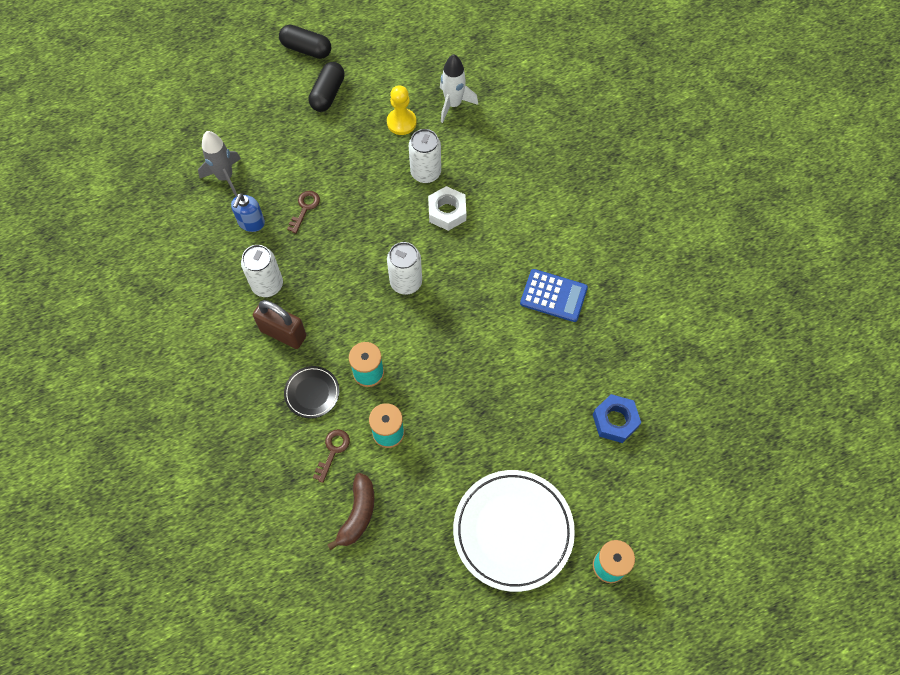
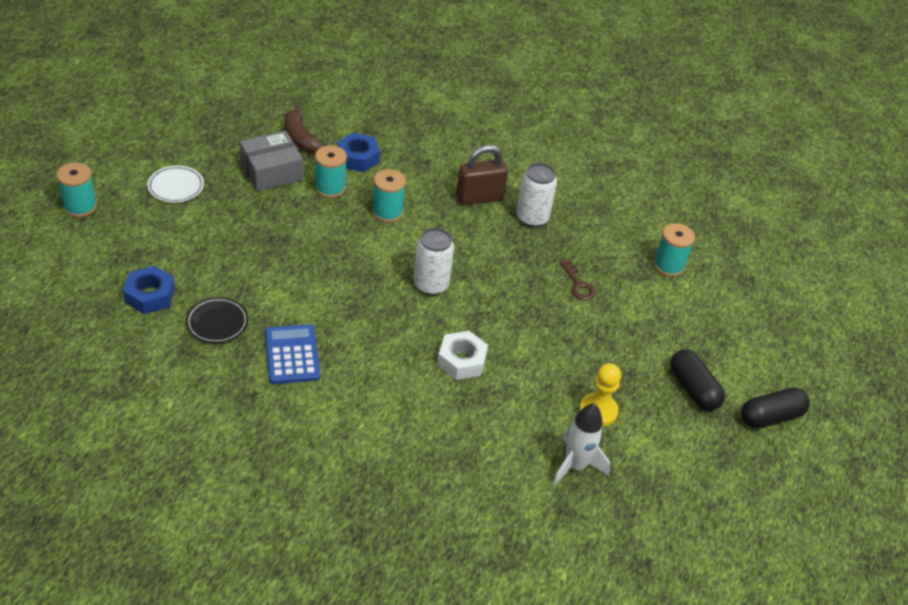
camera: 130 degrees right, 20 degrees down
(225, 177) = (668, 265): grey rocket -> turquoise spool
(251, 223) = (602, 248): blue soap dispenser -> none
(312, 393) = (413, 178): black plate -> black plate (217, 323)
(333, 451) = (358, 158): brown key -> blue nut
(418, 489) = (271, 171): none -> grey box
(425, 173) = (520, 381): white can -> none
(513, 531) = (176, 187): white plate -> white plate, size x0.49
(553, 296) = (292, 355): blue calculator -> blue calculator turned 105 degrees clockwise

